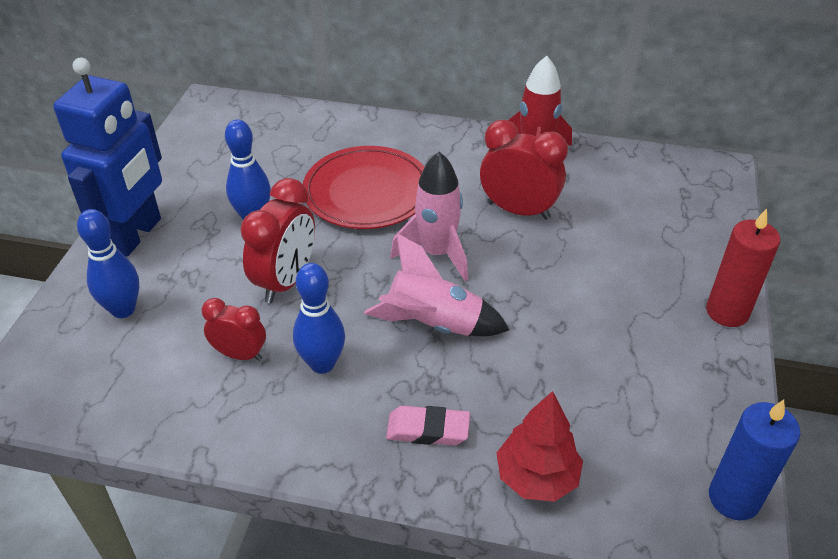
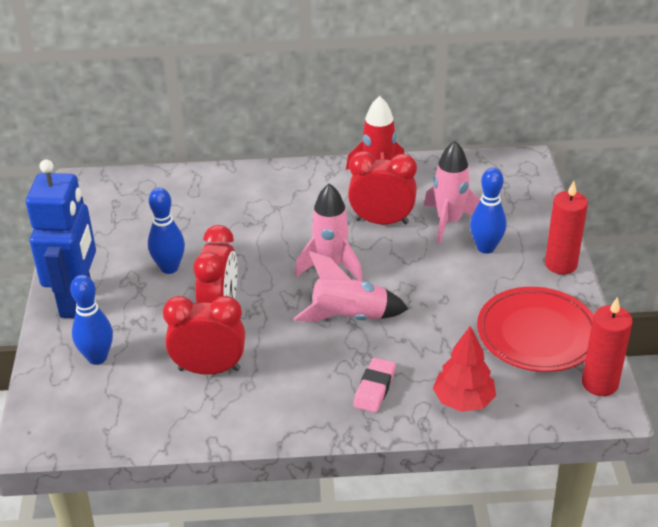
camera: 15 degrees left, 5 degrees down
(240, 354) = (209, 369): red clock -> red clock, size x1.62
(322, 364) = (276, 362): blue bowling pin -> blue bowling pin (486, 248)
(367, 192) = (255, 230): red plate -> red plate (537, 334)
(428, 430) = (374, 388): pink eraser -> pink eraser turned 60 degrees counterclockwise
(600, 227) = (449, 222): none -> pink rocket
(734, 498) = (599, 383): blue candle -> red candle

